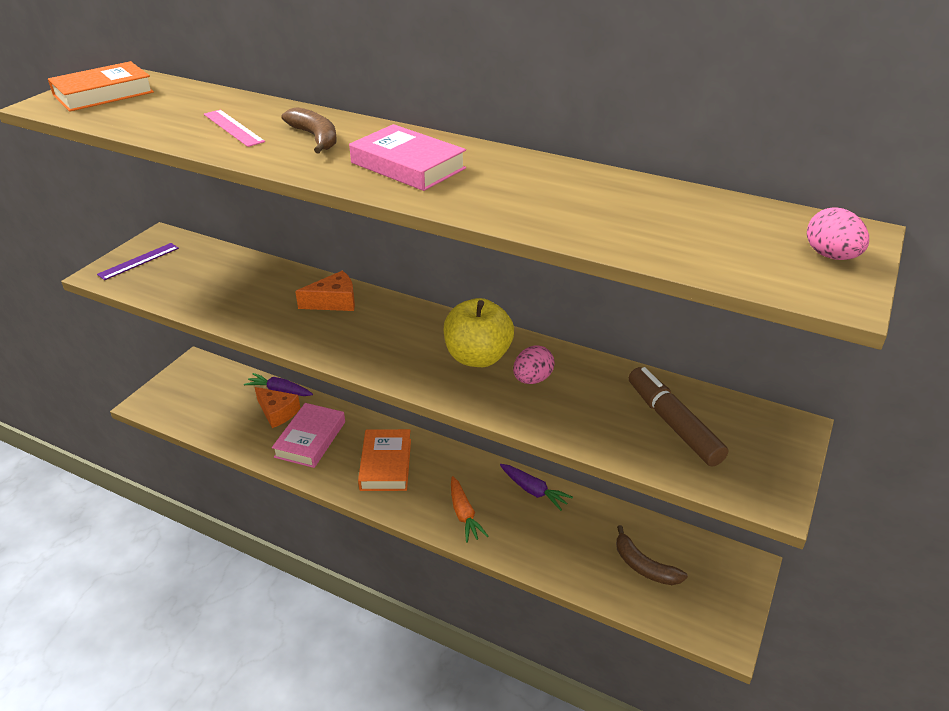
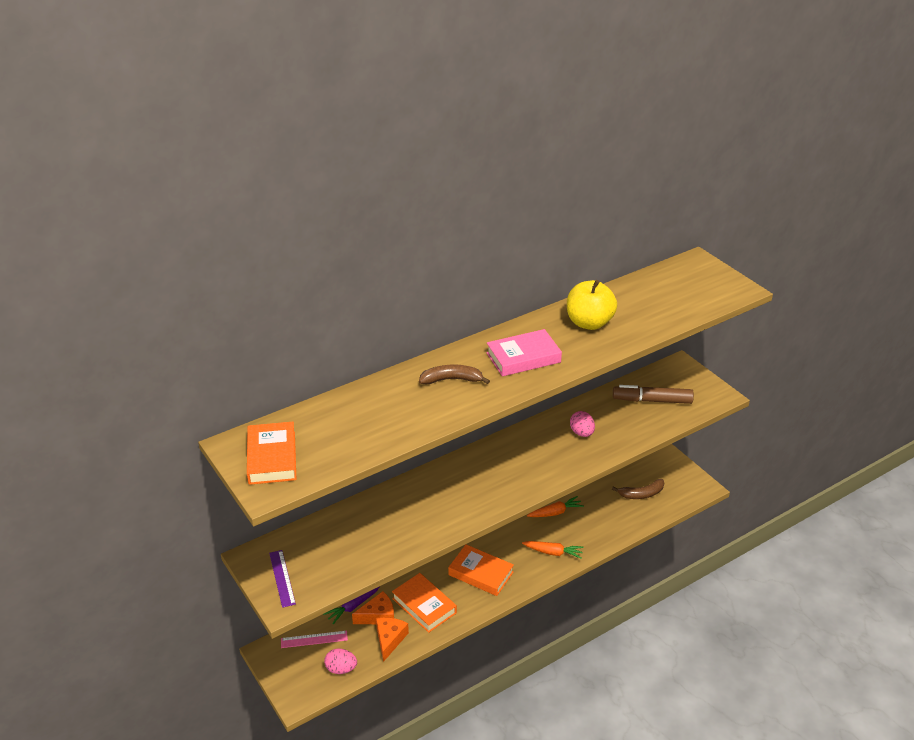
camera: 60 degrees left, 0 degrees up
(233, 128) = (403, 409): pink ruler -> pink ruler (314, 639)
(310, 439) = (424, 605): pink book -> orange book
(334, 302) = (434, 487): orange cheese -> orange cheese (389, 639)
(477, 357) = (545, 446): yellow apple -> yellow apple (589, 323)
(533, 491) = (555, 512): purple carrot -> orange carrot
(831, 256) = (710, 276): pink egg -> pink egg (341, 669)

